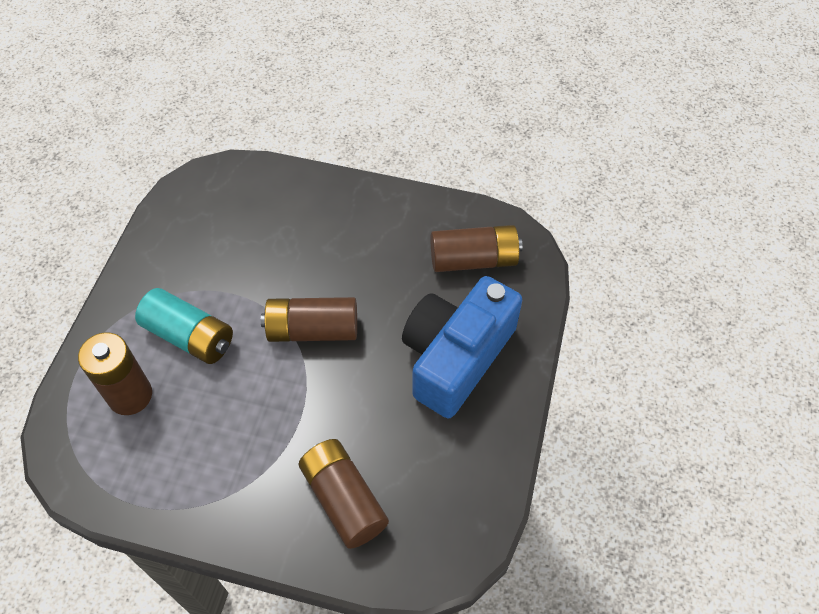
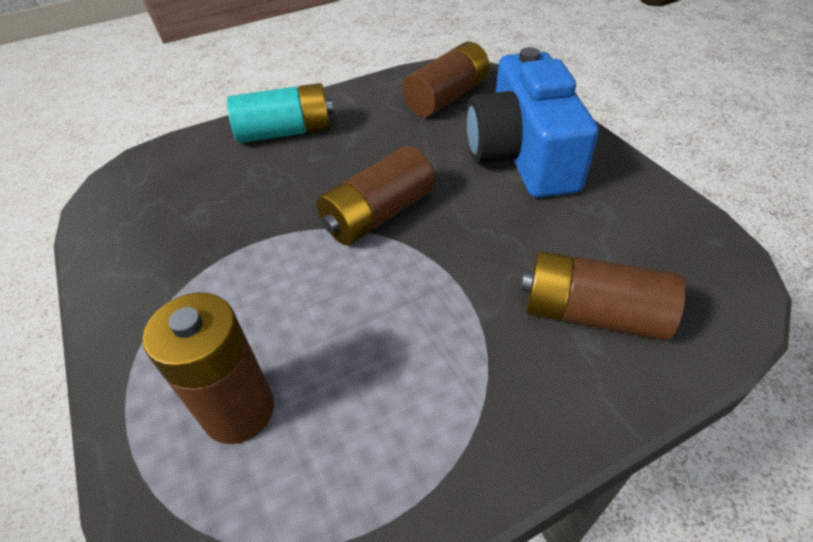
camera: 40 degrees left, 10 degrees down
(189, 336) = (251, 304): turquoise battery -> turquoise battery (285, 132)

